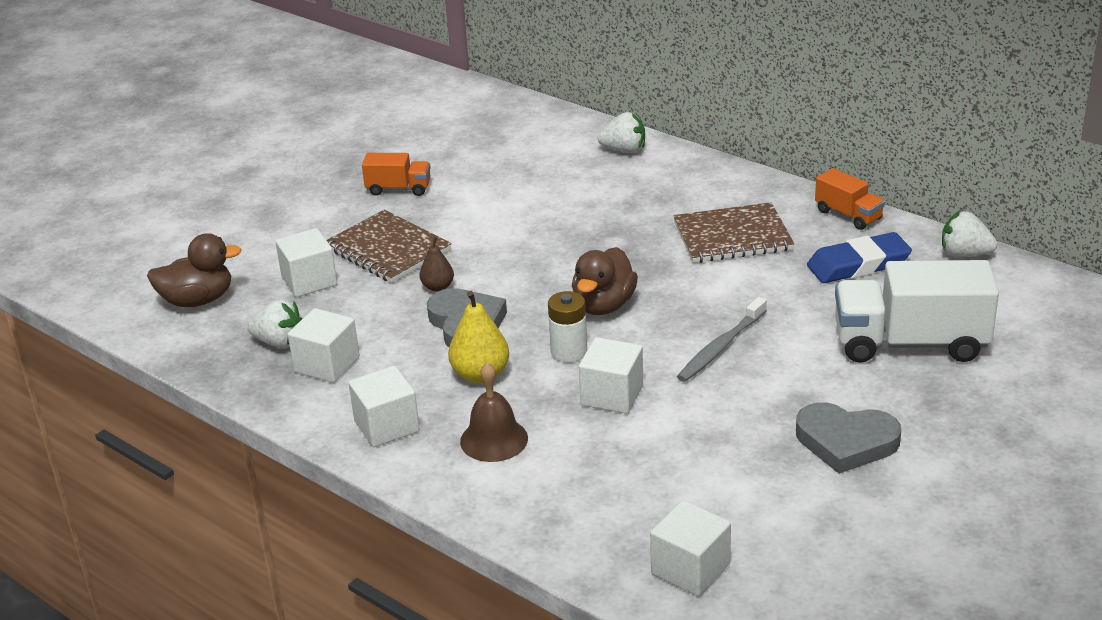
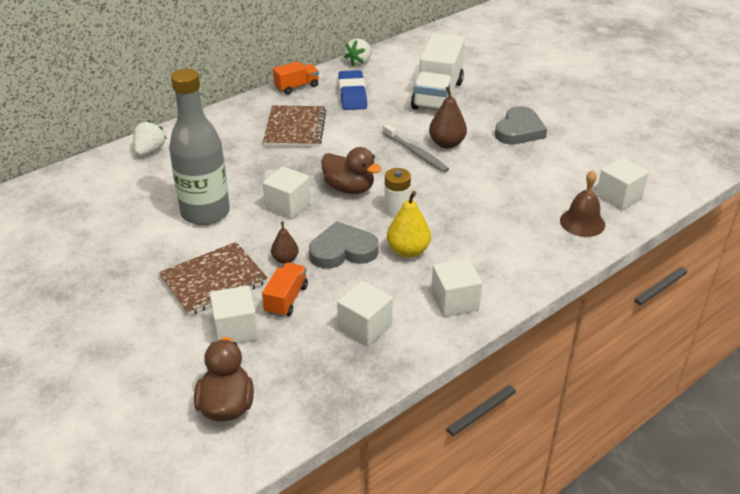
camera: 80 degrees left, 5 degrees up
(279, 342) = (321, 353): white strawberry -> none
(398, 189) = (119, 266): orange truck -> orange truck (286, 299)
(494, 439) = (484, 253): brown bell -> brown bell (582, 222)
(511, 215) = (205, 213): none -> grey bottle
(612, 395) = (451, 200): white cube -> white cube (288, 206)
(763, 372) = (447, 144): none -> brown pear

